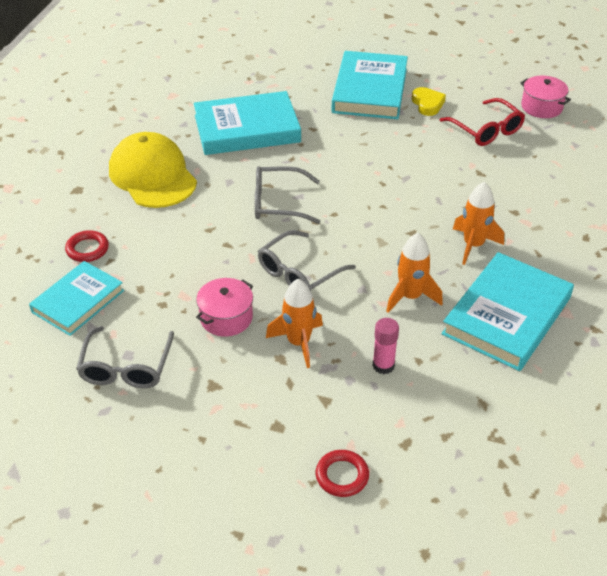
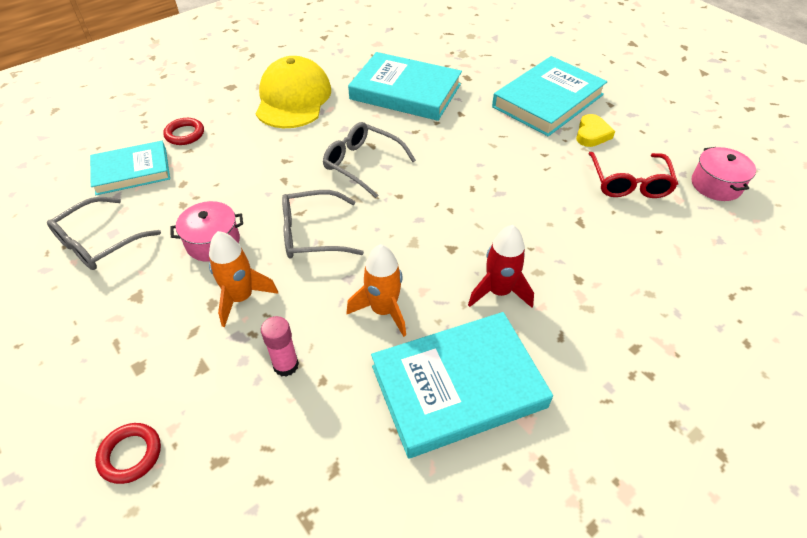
camera: 35 degrees right, 5 degrees up
(473, 245) = (499, 291): orange rocket -> red rocket

